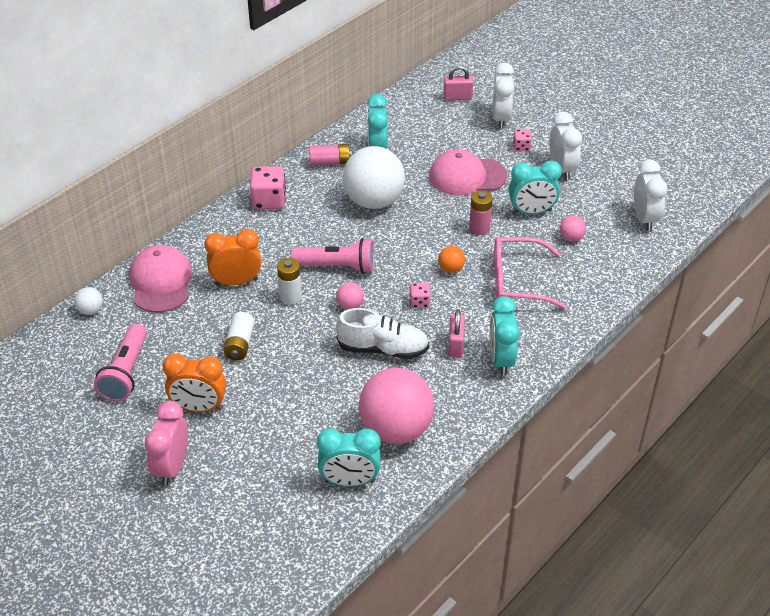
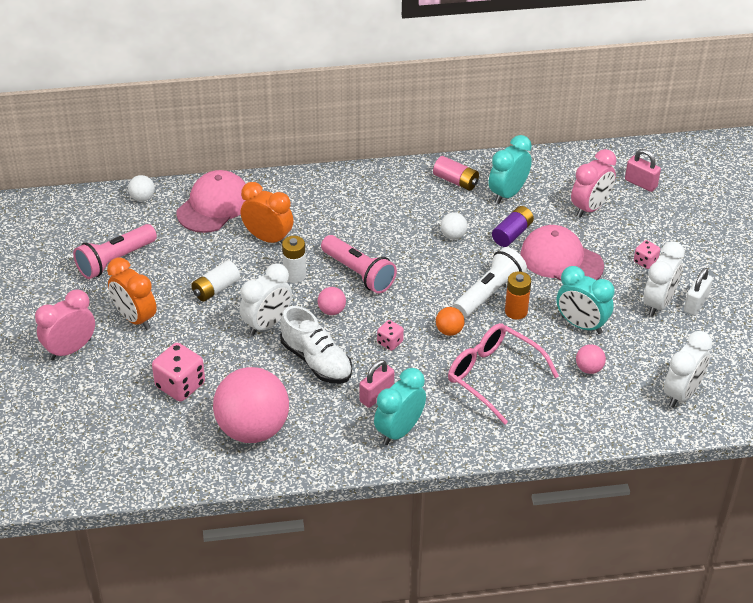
camera: 40 degrees right, 0 degrees up
(269, 201) = (368, 186): pink dice -> pink dice (180, 385)
(350, 481) = (175, 444): turquoise clock -> none
(374, 201) = (453, 235): white ball -> white ball, size x0.41
(413, 177) = (512, 234): none -> purple battery
(444, 131) = (590, 208): none -> pink clock
(447, 226) = (489, 293): none -> white flashlight
(479, 228) = (516, 311): pink battery -> orange battery
(500, 119) = (658, 225): white clock -> white clock (267, 324)
(584, 156) = (696, 304): none -> white padlock

